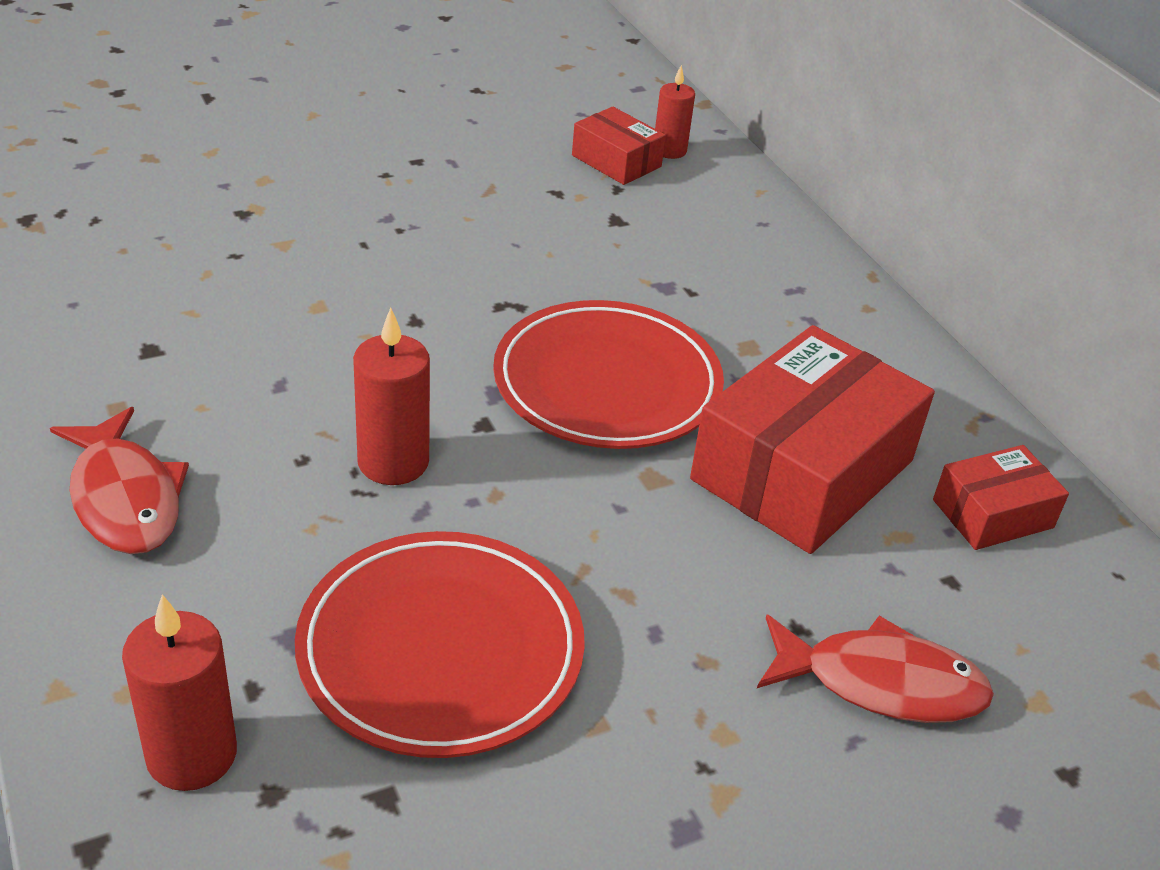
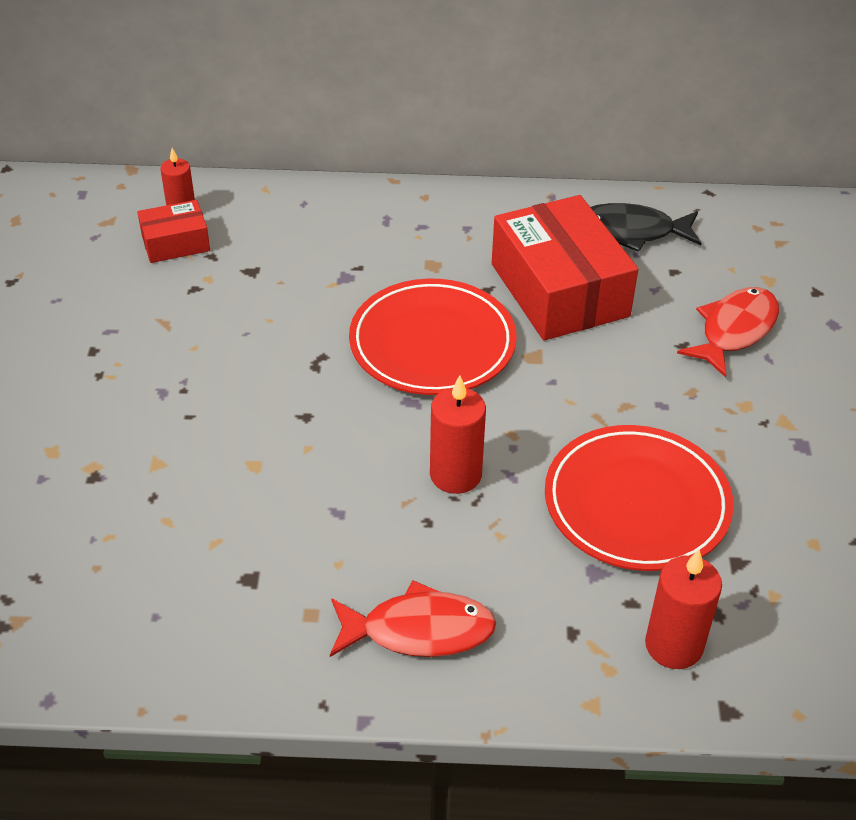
camera: 60 degrees left, 5 degrees up
(992, 514) = (631, 232): red box -> black fish

